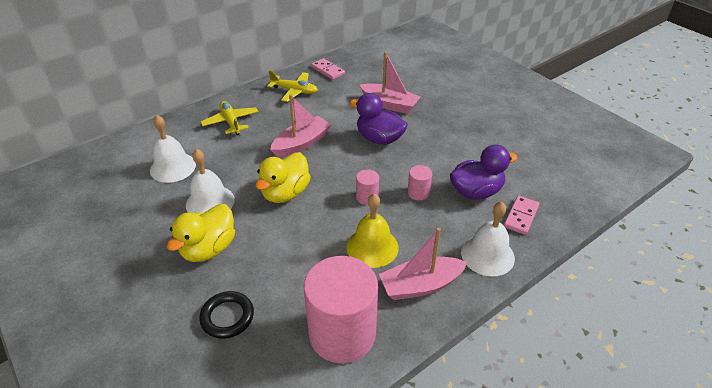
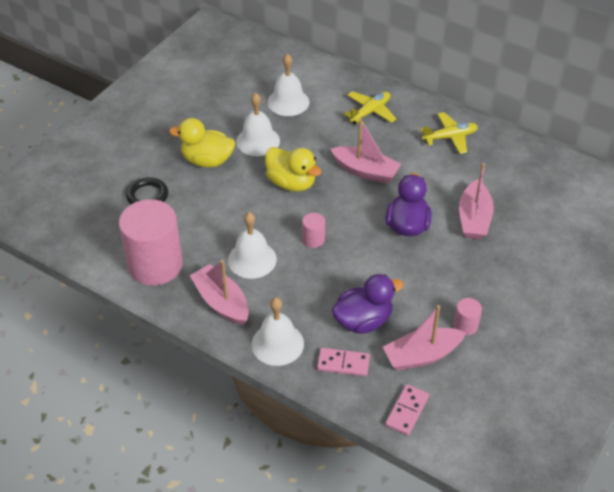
camera: 70 degrees right, 5 degrees up
(285, 193) = (291, 183): yellow duck -> yellow duck turned 150 degrees counterclockwise
(294, 91) = (450, 137): yellow plane -> yellow plane turned 105 degrees counterclockwise
(327, 70) = (507, 150): pink domino -> pink domino (407, 411)
(372, 247) = (252, 259): yellow bell -> white bell
(418, 193) = (338, 275): pink cylinder -> pink cylinder (465, 325)
(476, 192) = (363, 321): purple duck -> purple duck turned 75 degrees counterclockwise
(522, 169) = (422, 355): none -> pink boat

